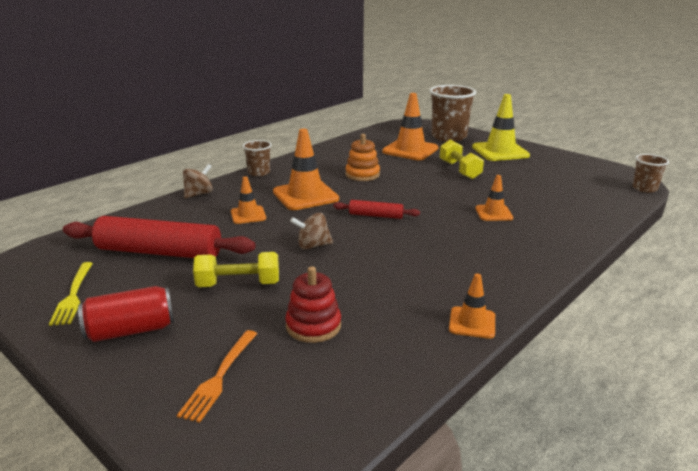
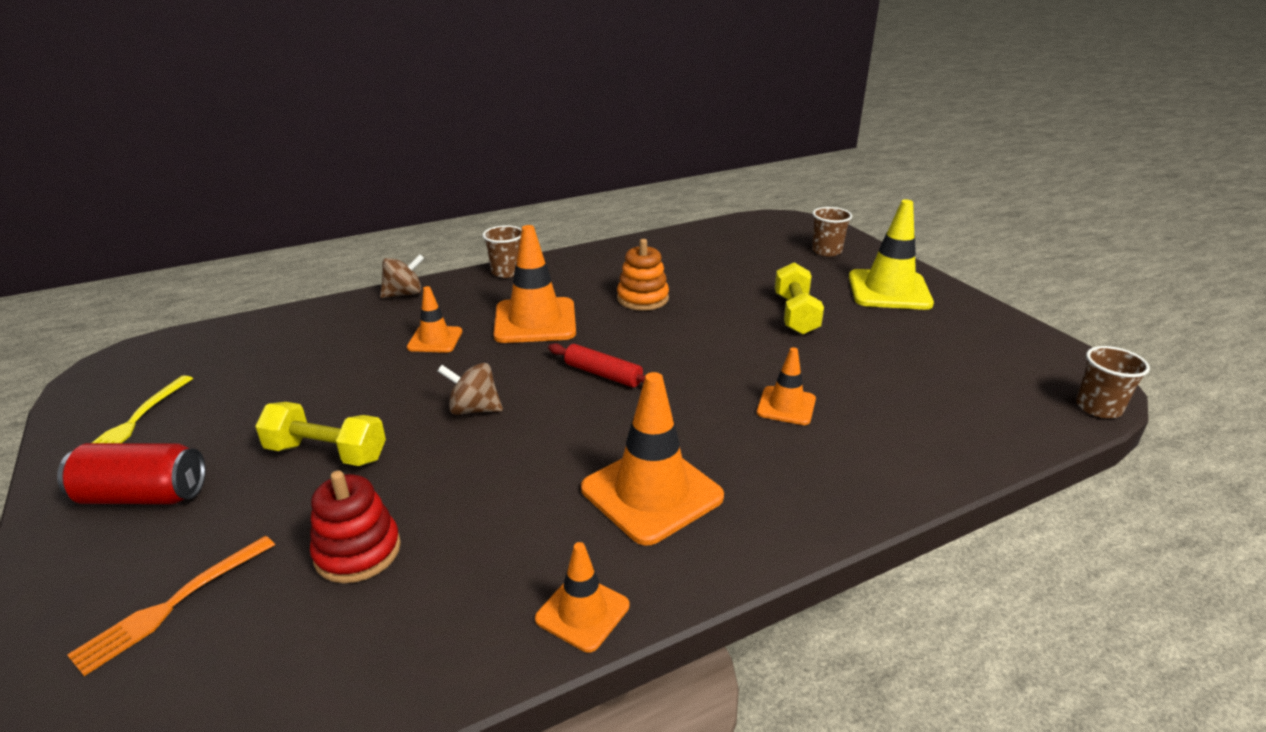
camera: 20 degrees right, 5 degrees up
(159, 252) = (281, 377): red rolling pin -> none
(410, 150) = (747, 266): orange traffic cone -> orange traffic cone (651, 493)
(449, 137) = (826, 251): brown cup -> brown cup, size x0.54

